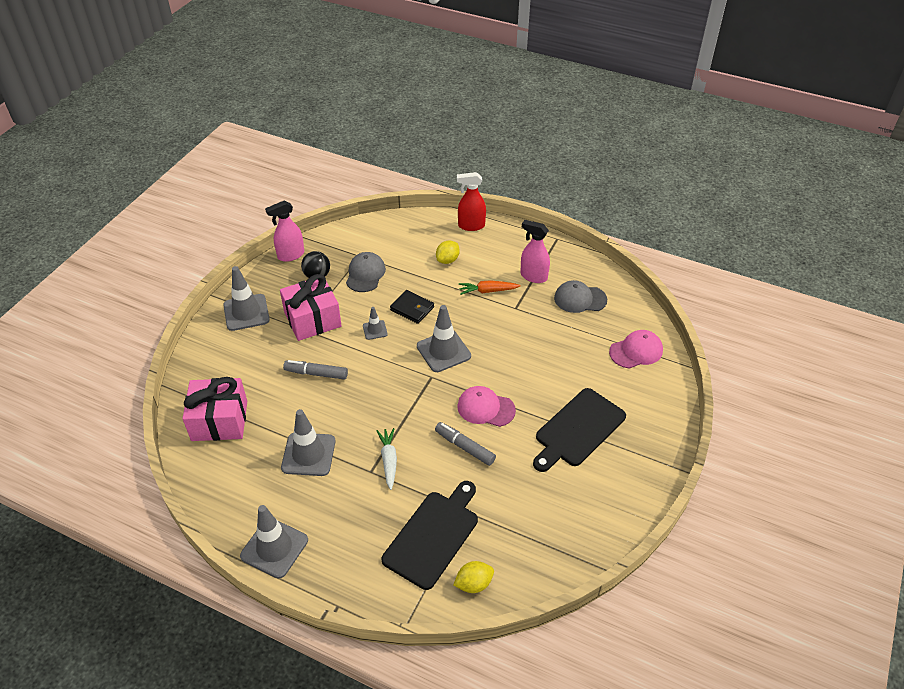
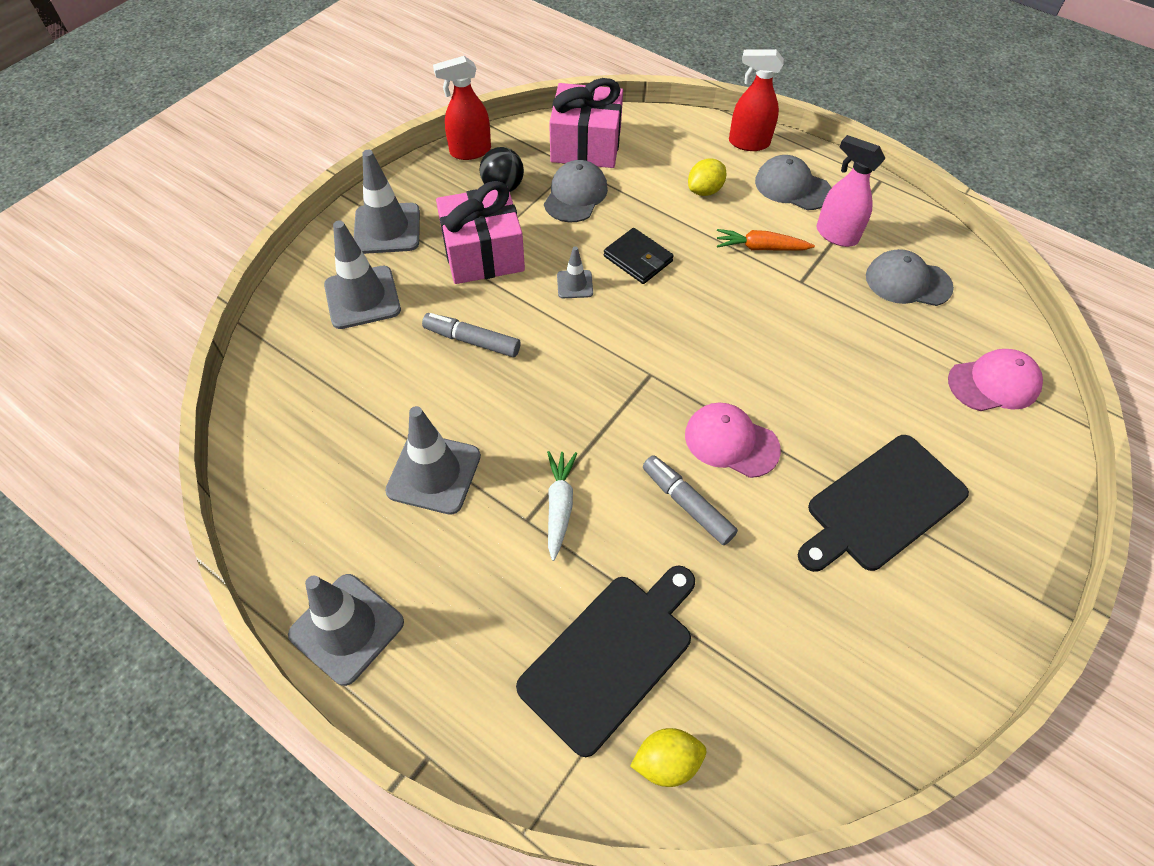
camera: 10 degrees right, 10 degrees up
(219, 420) = (309, 394): pink gift -> pink gift (586, 145)
(290, 255) = (470, 151): pink spray bottle -> red spray bottle
(443, 351) = (676, 335): grey traffic cone -> grey traffic cone (362, 297)
(502, 250) = (792, 187): none -> grey cap

